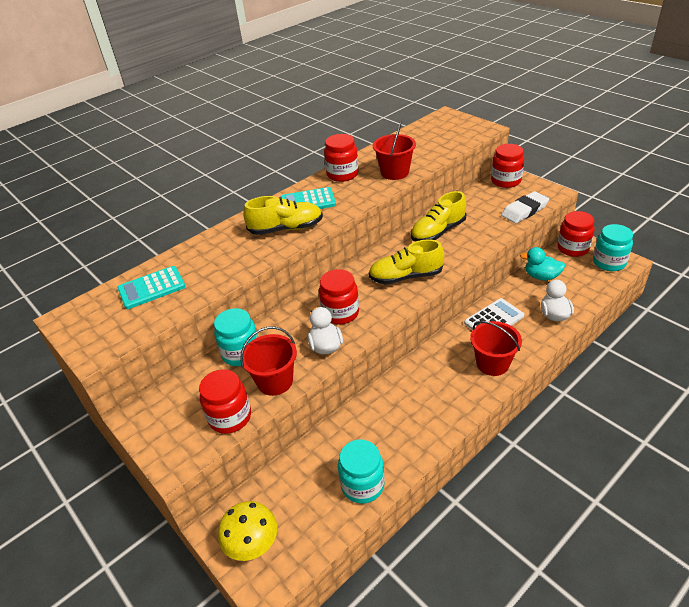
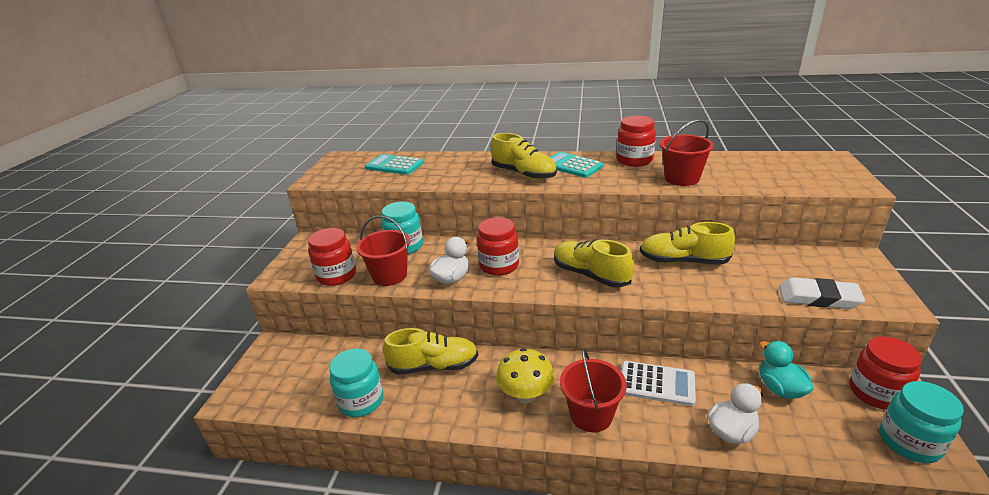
camera: 50 degrees right, 10 degrees down
(252, 544) = (267, 371): yellow mushroom -> yellow mushroom (526, 394)
(367, 420) = (434, 366): none -> yellow shoe
(505, 181) = (846, 261): red jar -> none

